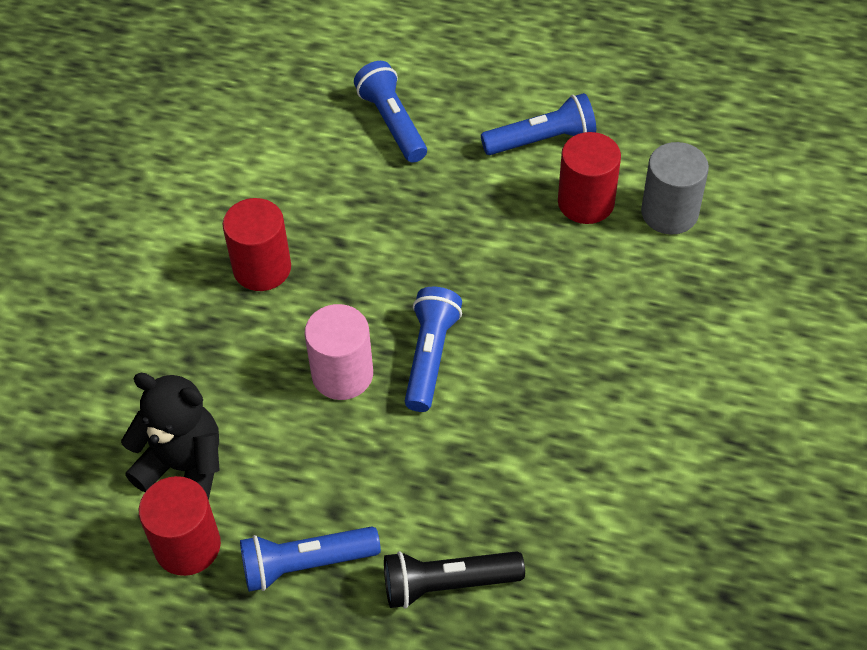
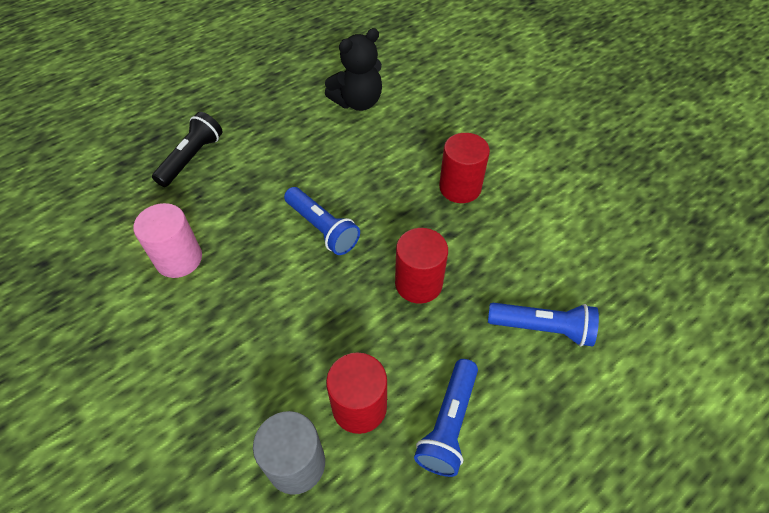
camera: 125 degrees right, 0 degrees up
(187, 546) = (315, 86): red cylinder -> red cylinder (418, 283)
(305, 564) = (261, 117): blue flashlight -> none
(342, 374) = (350, 184): pink cylinder -> pink cylinder (179, 259)

